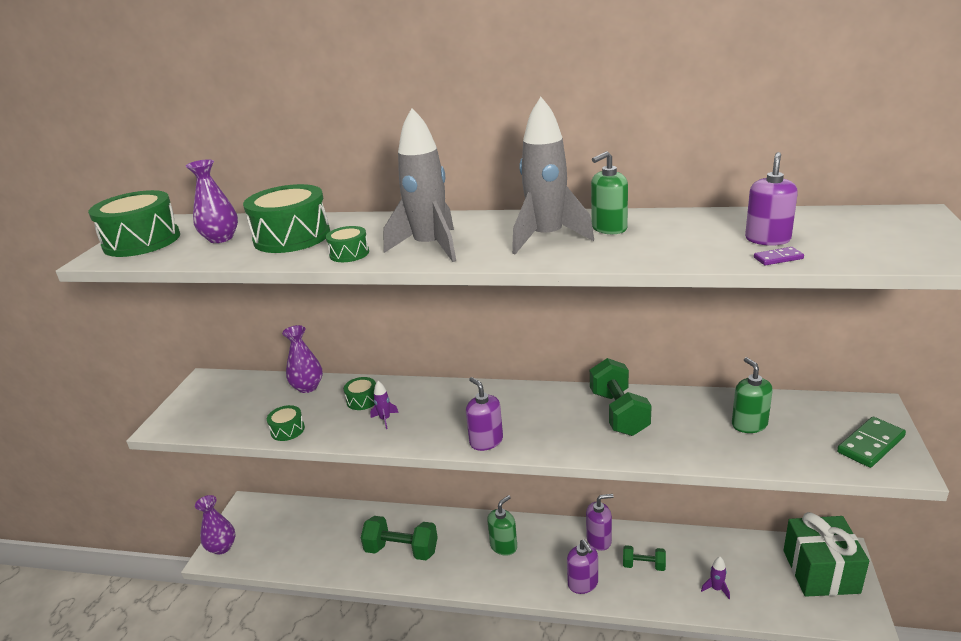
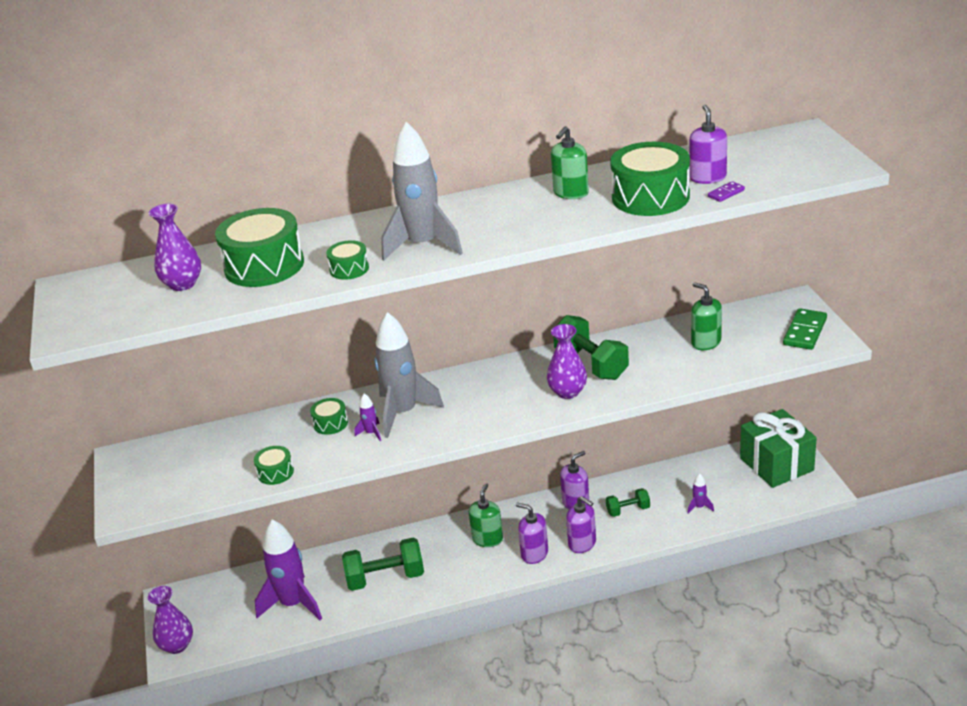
camera: 25 degrees left, 5 degrees up
(142, 241) = (88, 307): green drum -> green drum (650, 197)
(307, 387) = (256, 428): purple vase -> purple vase (567, 392)
(321, 545) = (293, 604): none -> purple rocket
(486, 441) = (488, 422): purple soap dispenser -> purple soap dispenser (534, 554)
(547, 238) = (524, 214): grey rocket -> grey rocket (403, 413)

